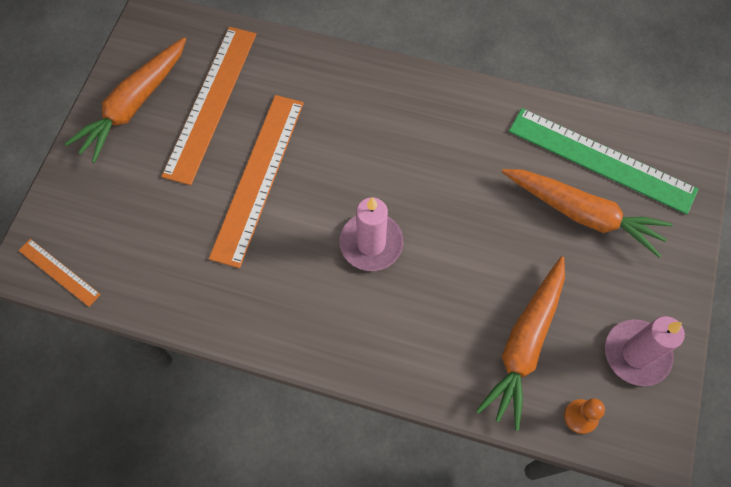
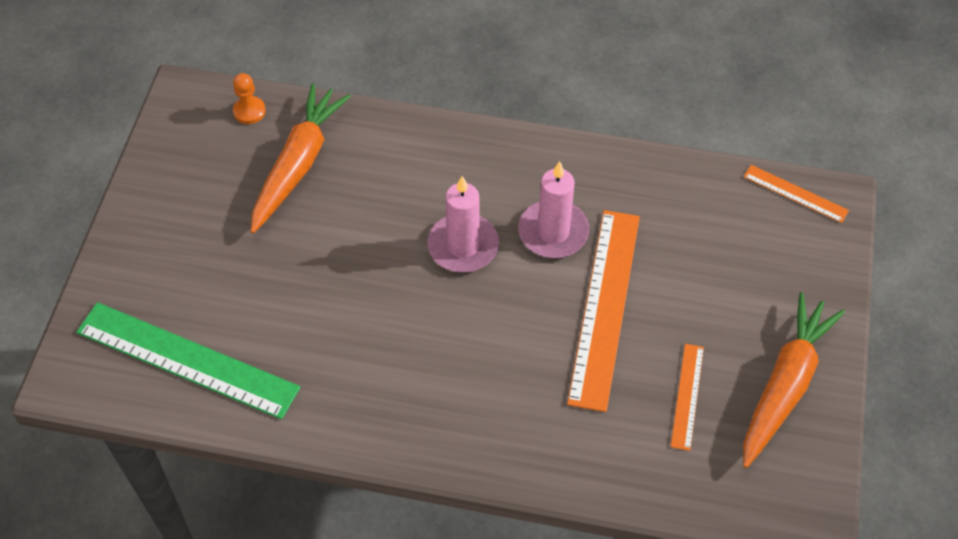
camera: 175 degrees right, 10 degrees down
(211, 102) = (687, 396): orange ruler -> orange ruler, size x0.49
(583, 214) = (219, 295): orange carrot -> none
(636, 353) = (185, 165): pink candle -> pink candle (553, 232)

